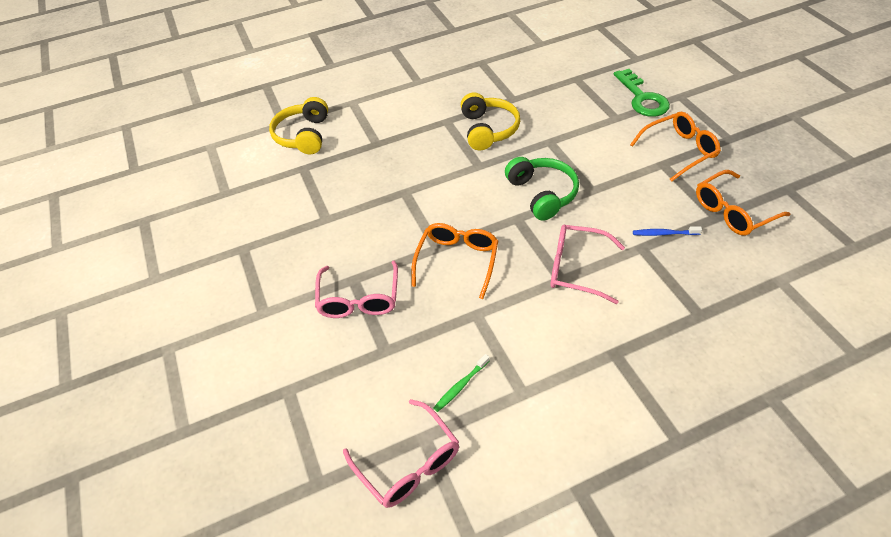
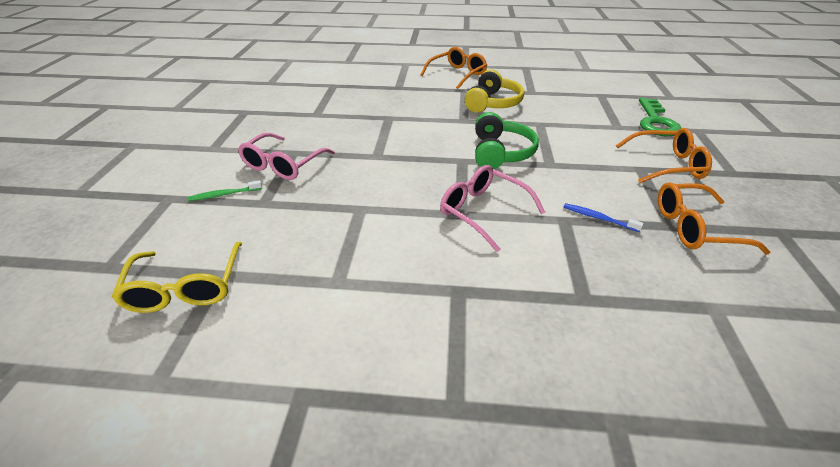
camera: 25 degrees right, 10 degrees down
(303, 135) = (353, 70): yellow headphones -> none
(408, 463) = (186, 287): pink glasses -> yellow glasses
(457, 261) = (383, 169): orange glasses -> orange glasses (457, 74)
(460, 386) = (291, 252): green toothbrush -> green toothbrush (224, 194)

